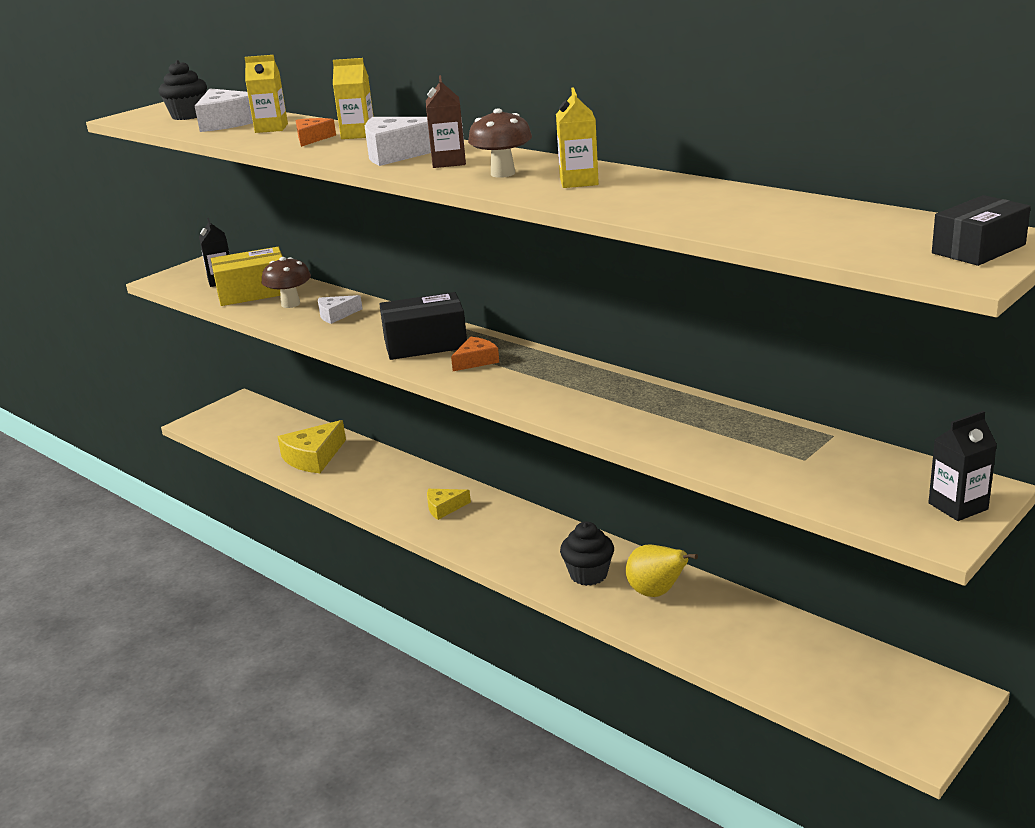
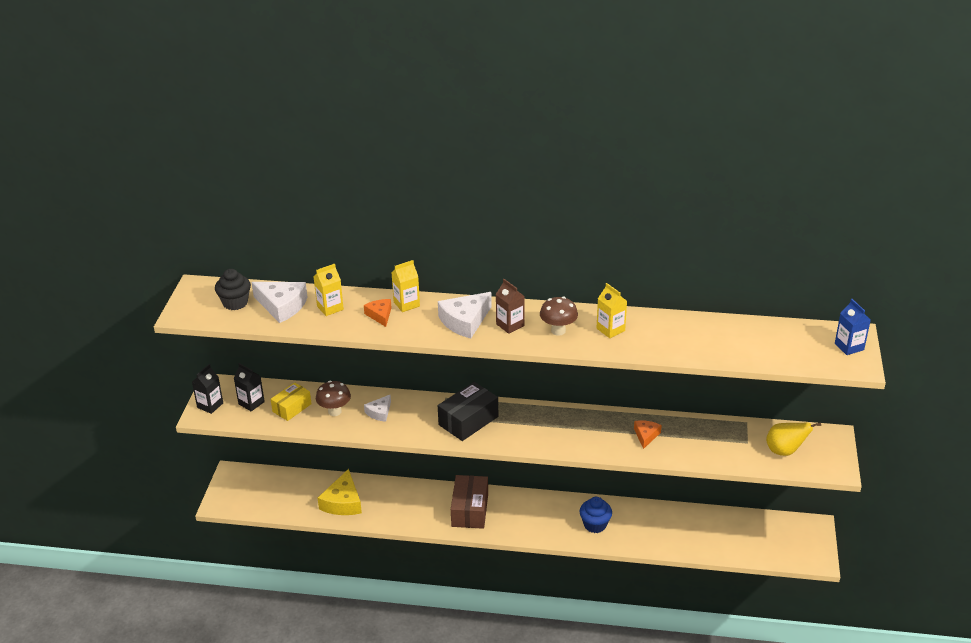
camera: 35 degrees left, 10 degrees up
(253, 292) = (292, 408): yellow box -> yellow box, size x0.66
(444, 508) = (470, 510): yellow cheese -> brown box
(476, 361) = (515, 425): orange cheese -> orange cheese (646, 435)
(588, 574) = (595, 525): black cupcake -> blue cupcake
(656, 593) = (639, 522): yellow pear -> yellow pear (784, 451)
(958, 506) = (831, 449): black carton -> black carton (210, 405)
(978, 249) = (849, 347): black box -> blue carton

